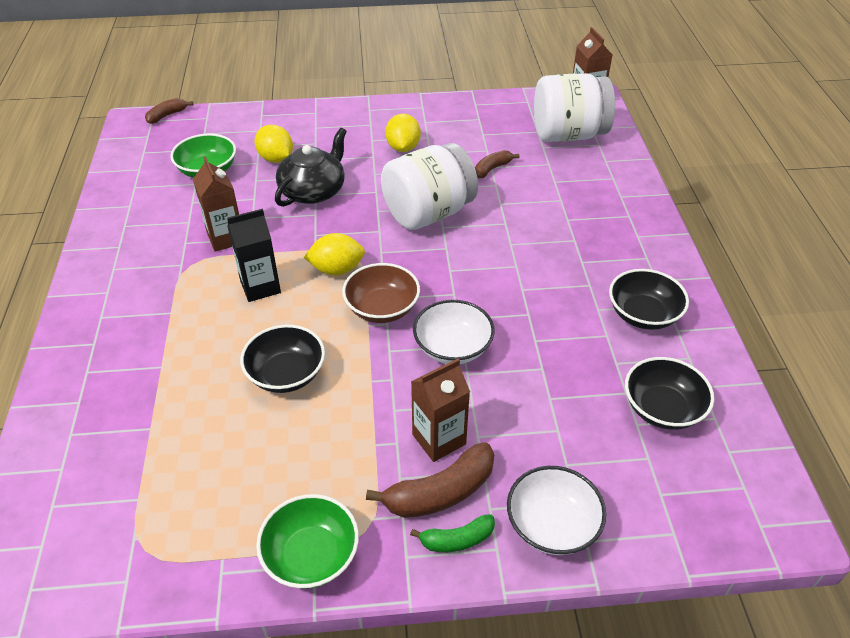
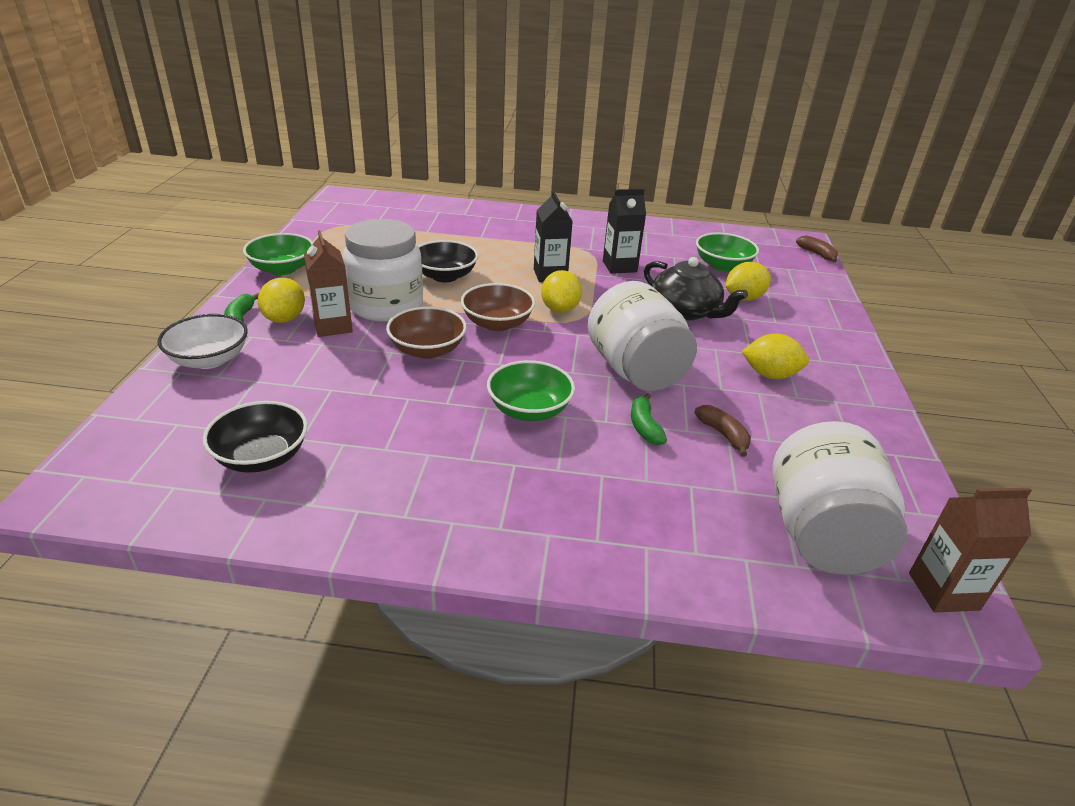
camera: 100 degrees right, 10 degrees down
(226, 238) = (619, 266): brown carton -> black carton
(376, 407) = (386, 305): none -> white jar
(440, 492) = (285, 318): brown banana -> yellow lemon
(452, 347) = (427, 350): white bowl -> brown bowl
(502, 204) = (644, 427): none -> green banana
(513, 264) = (529, 410): none -> green bowl
(643, 314) = (399, 488): black bowl -> none

